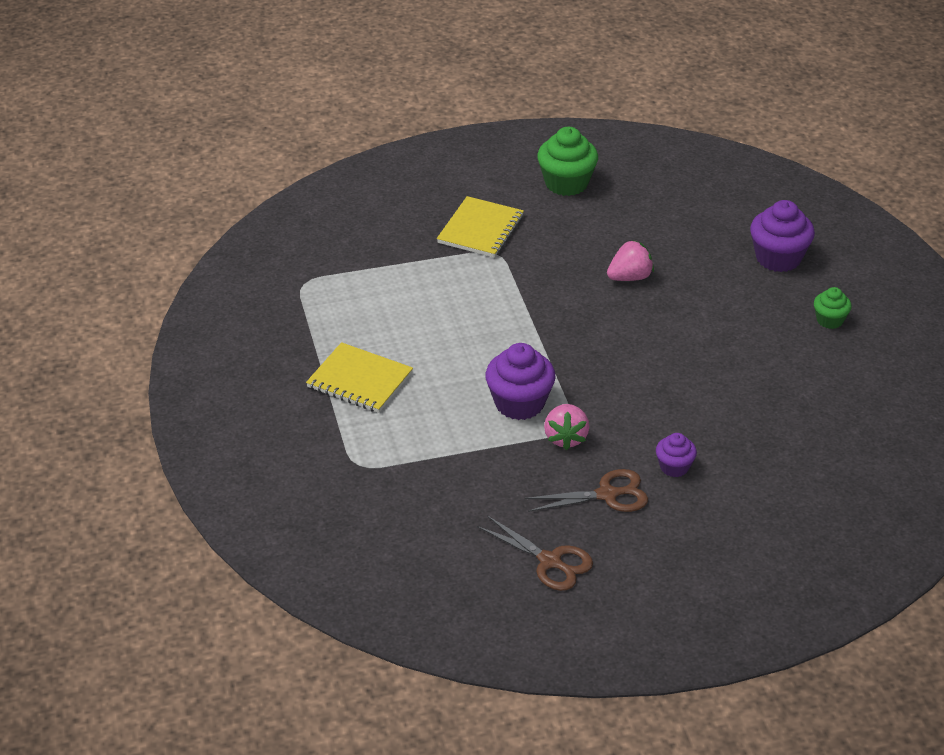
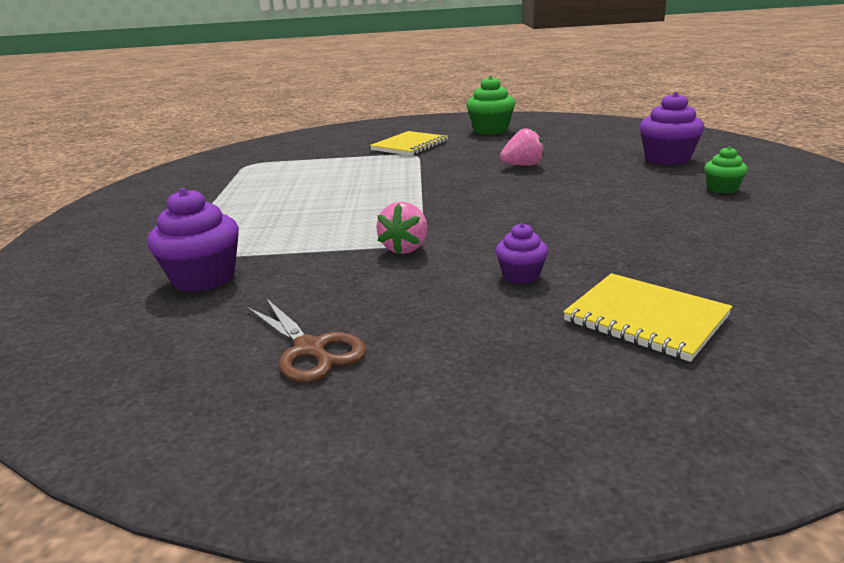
camera: 15 degrees right, 15 degrees down
(359, 380) = (238, 207): yellow notebook -> yellow notebook (645, 318)
(519, 403) = (373, 225): purple cupcake -> purple cupcake (204, 278)
(607, 495) = (425, 293): brown scissors -> none

